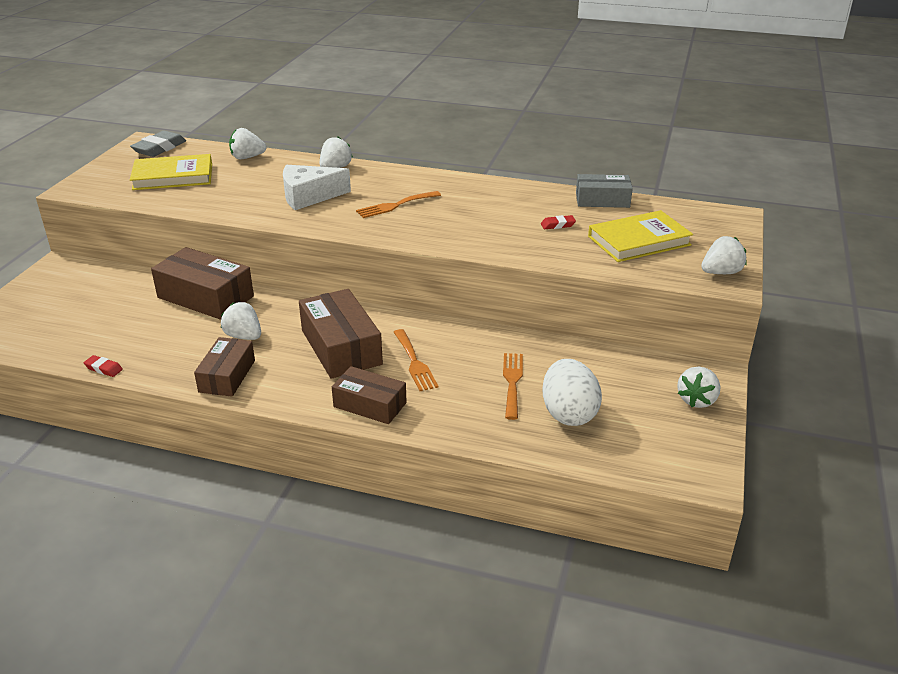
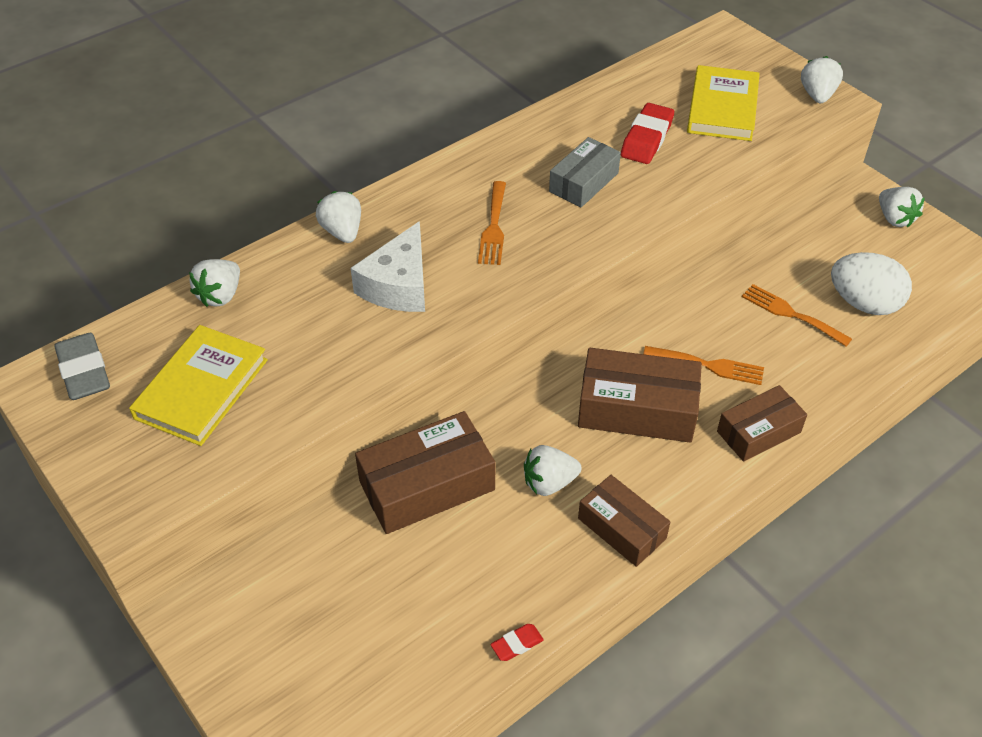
camera: 55 degrees left, 15 degrees up
(558, 225) = (647, 139): red eraser -> red eraser, size x1.95
(602, 200) = (621, 86): grey box -> grey box (584, 182)

